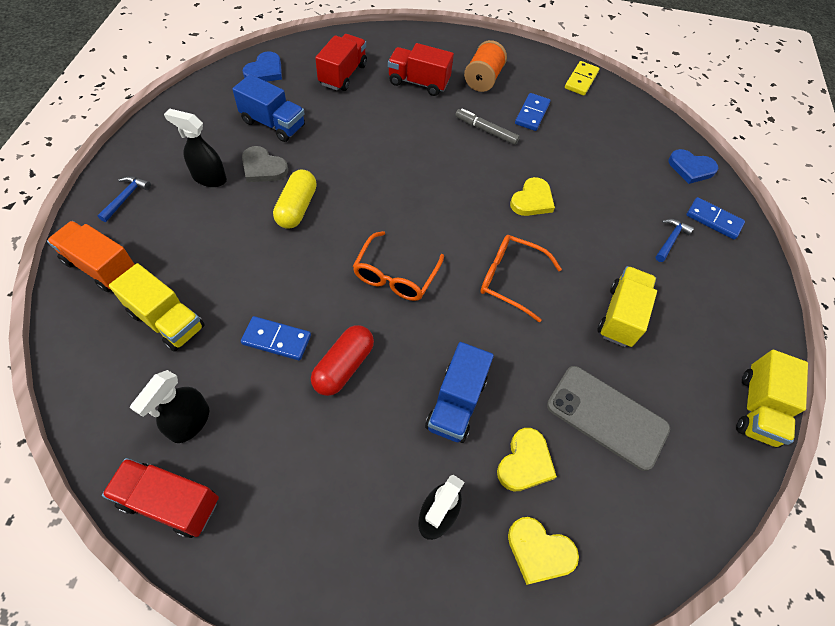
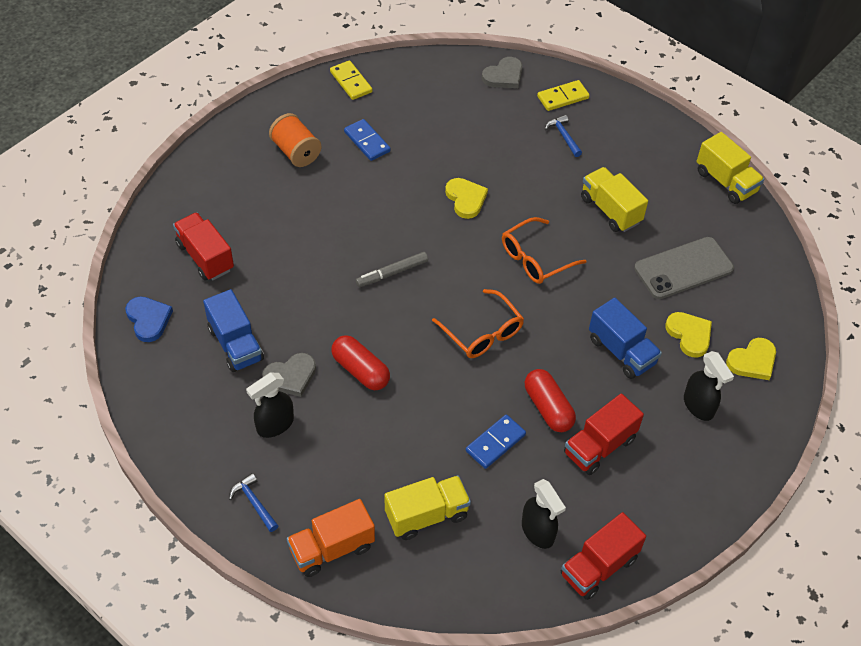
camera: 55 degrees left, 5 degrees down
(273, 124) = (236, 344): blue truck -> blue truck turned 90 degrees clockwise
(297, 208) = (360, 370): yellow capsule -> red capsule
(418, 83) = (263, 203): red truck -> red truck (599, 446)
(486, 130) = (363, 186): grey marker -> grey marker (392, 273)
(691, 168) = (504, 76): blue heart -> grey heart
(713, 220) = (563, 97): blue domino -> yellow domino

